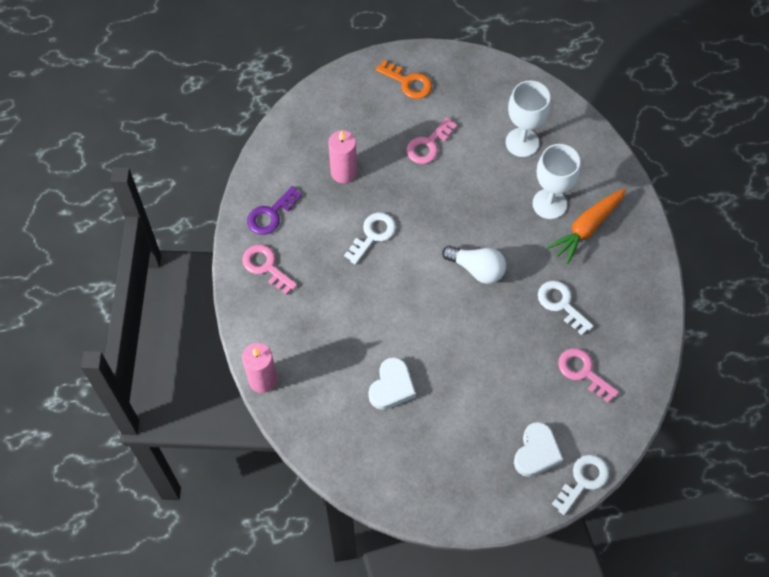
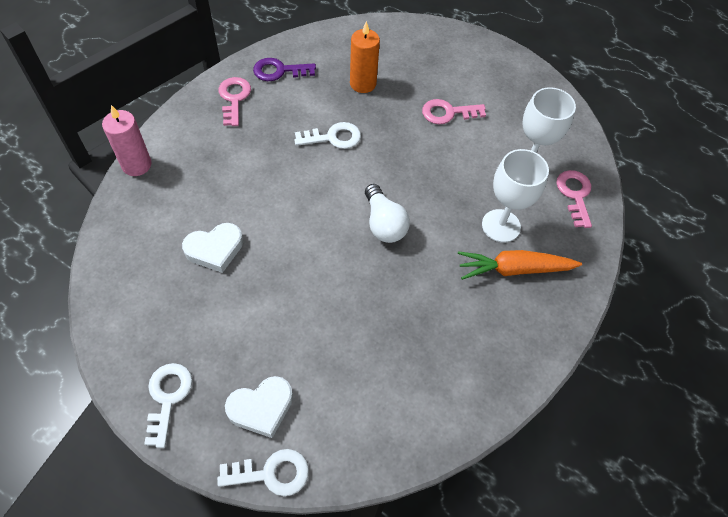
camera: 40 degrees right, 5 degrees down
(344, 172) = (363, 84): pink candle -> orange candle
(408, 82) = (480, 64): orange key -> none
(561, 304) = (423, 308): white key -> white key (168, 397)
(583, 372) = (379, 380): pink key -> pink key (575, 195)

